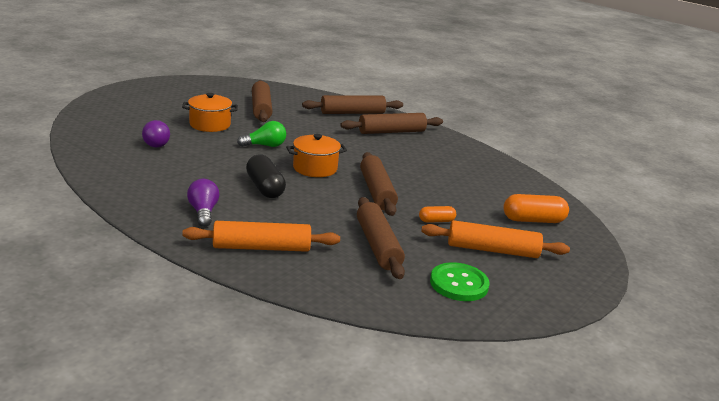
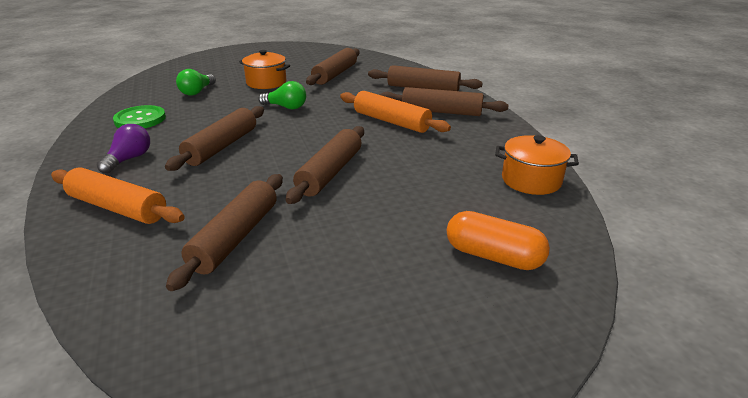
camera: 35 degrees right, 5 degrees up
(157, 143) = (197, 92): purple light bulb -> green light bulb
(265, 188) = (221, 146): black capsule -> brown rolling pin
(315, 168) = (301, 136): orange pot -> orange pot (531, 180)
(436, 221) = (351, 224): orange capsule -> none
(459, 284) = (256, 322): green button -> green button (140, 119)
(492, 250) = (373, 285): orange rolling pin -> orange rolling pin (391, 121)

